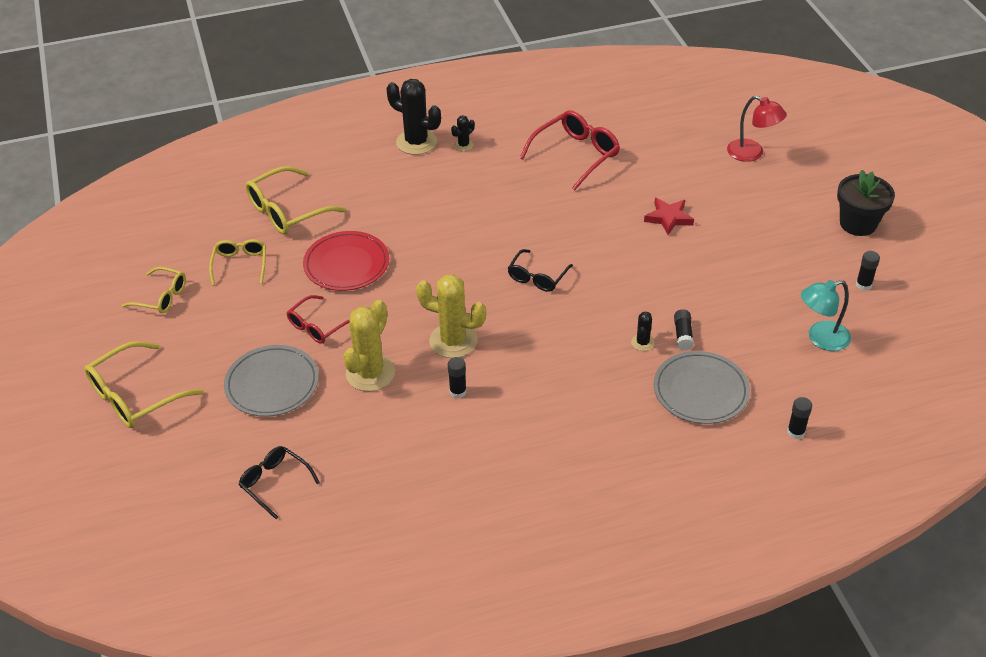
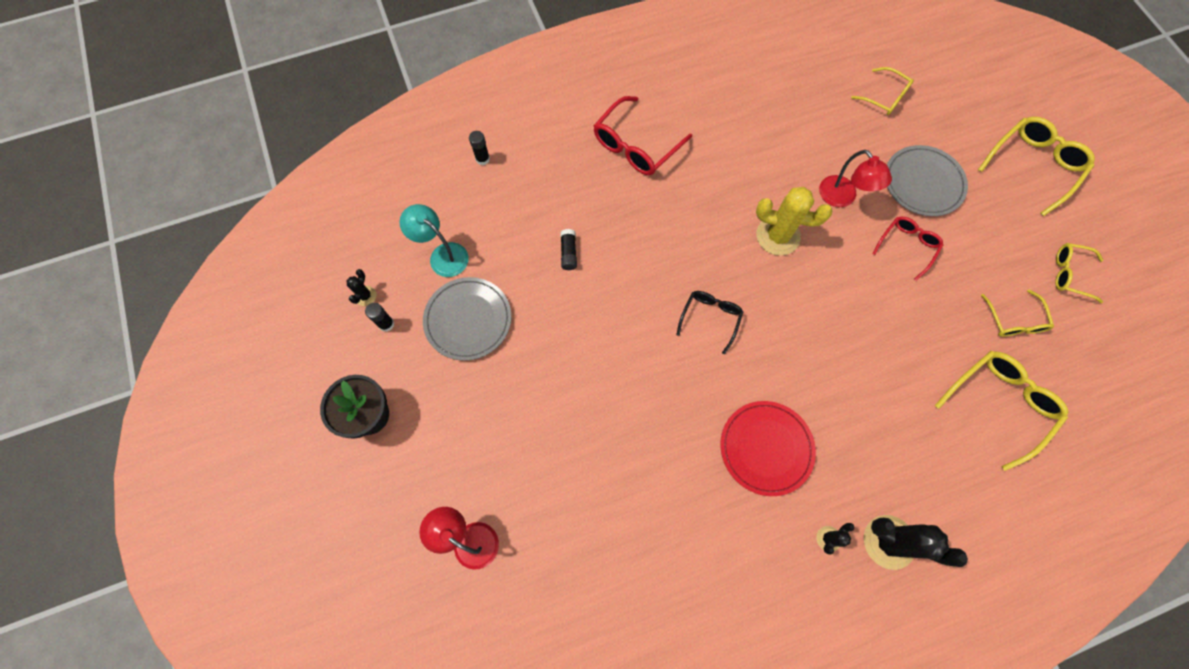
camera: 175 degrees right, 25 degrees up
(275, 483) = (884, 97): black glasses -> yellow glasses
(346, 264) = (906, 326): red plate -> red plate (766, 448)
(370, 373) = (842, 198): yellow cactus -> red lamp
(458, 391) = (763, 183): black glue stick -> none
(576, 155) = (686, 525): red glasses -> red glasses (636, 145)
(642, 342) = (605, 242): black cactus -> black cactus (365, 296)
(668, 218) = (576, 414): red star -> none
(700, 391) = (556, 194): grey plate -> grey plate (468, 320)
(821, 339) = (442, 255): turquoise lamp -> turquoise lamp turned 120 degrees counterclockwise

